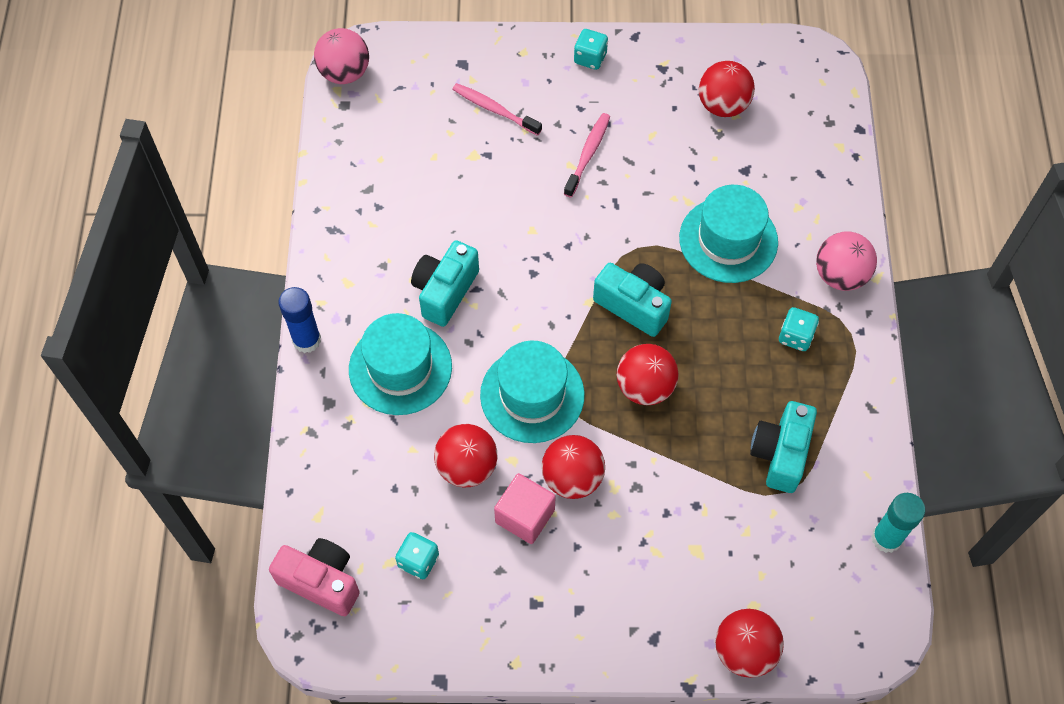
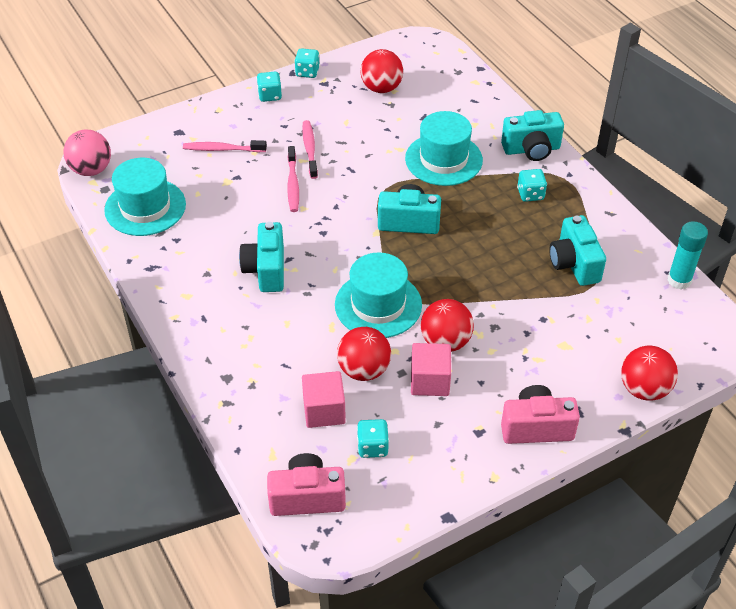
camera: 30 degrees left, 15 degrees down
(307, 340) = (180, 345): blue glue stick -> none
(398, 493) = (324, 411): none -> pink cube
(400, 368) = (267, 331): turquoise hat -> turquoise hat (145, 207)
(540, 193) = (293, 184): none -> pink toothbrush
(597, 631) = (536, 427): none -> pink camera
(645, 387) = (453, 265): red ball -> none
(652, 43) = (307, 72): none -> turquoise dice
(840, 275) = (531, 149): pink ball -> turquoise camera

